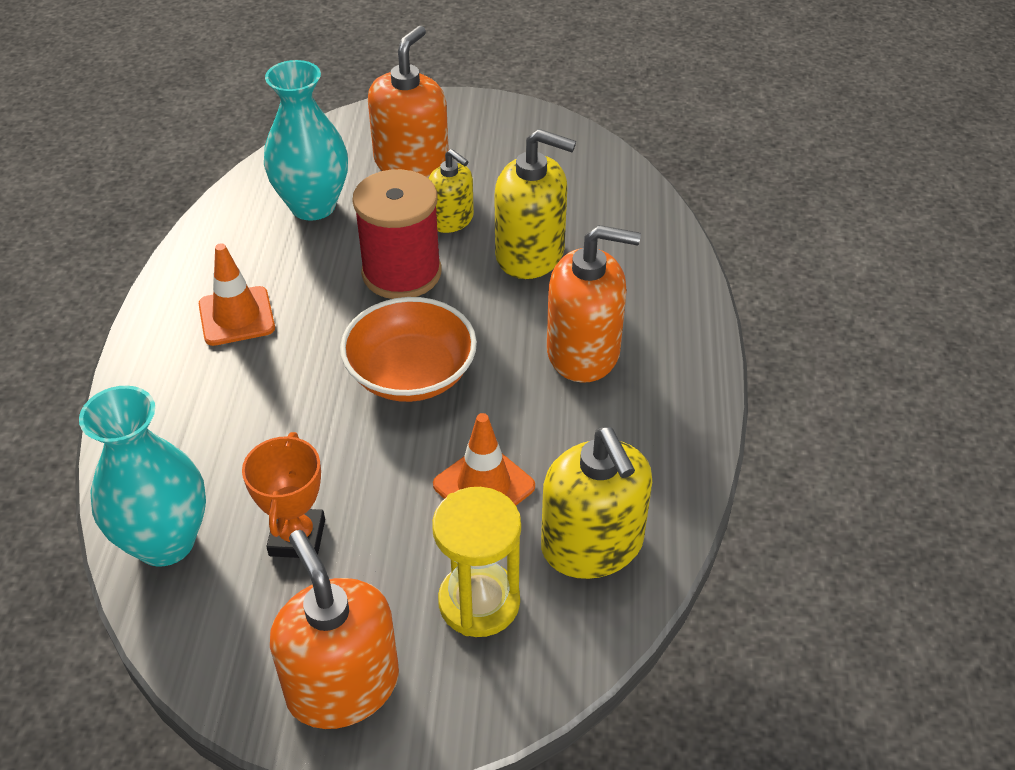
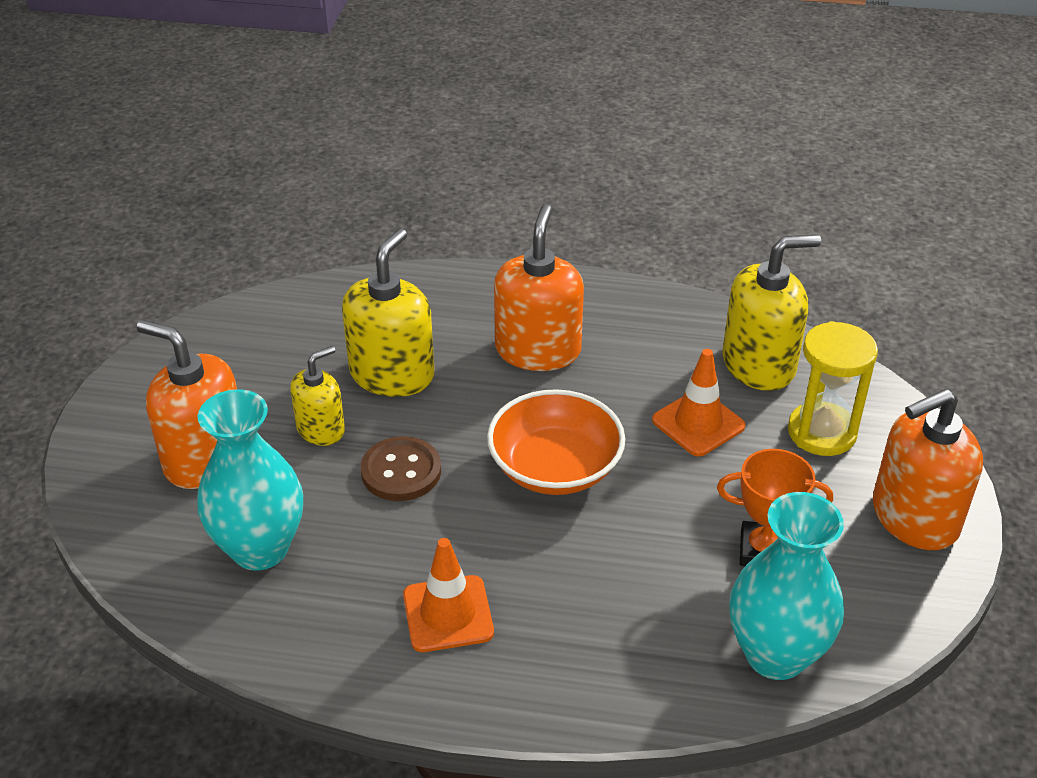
camera: 85 degrees left, 5 degrees down
(401, 273) = (401, 471): red spool -> brown button

